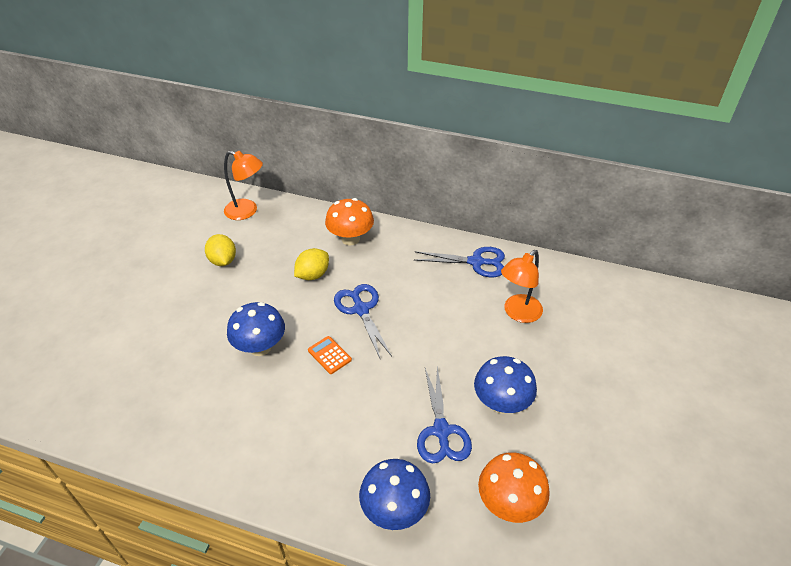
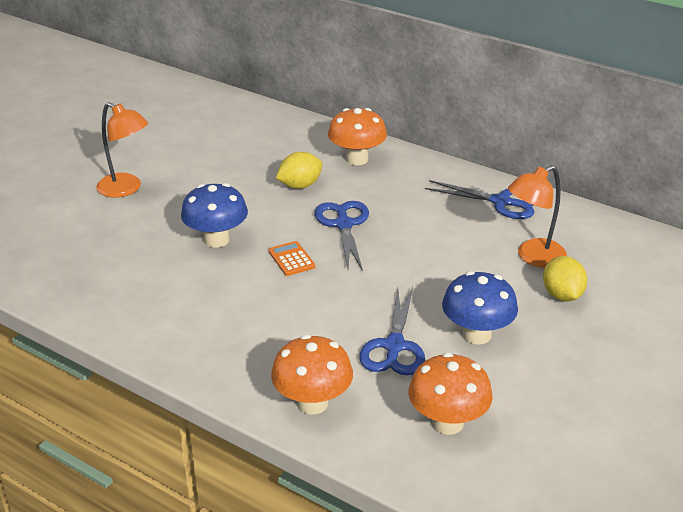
camera: 15 degrees right, 10 degrees down
(223, 261) = (203, 158): yellow lemon -> yellow lemon (562, 295)
(247, 211) = (246, 118): orange lamp -> orange lamp (126, 189)
(394, 510) = (312, 403): blue mushroom -> orange mushroom

